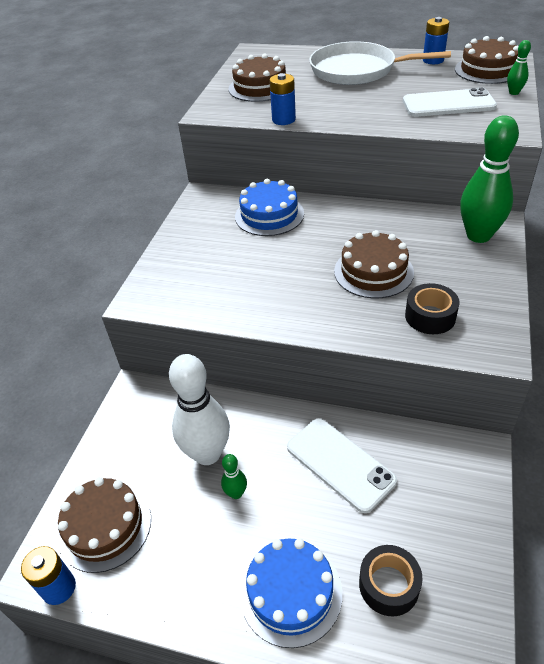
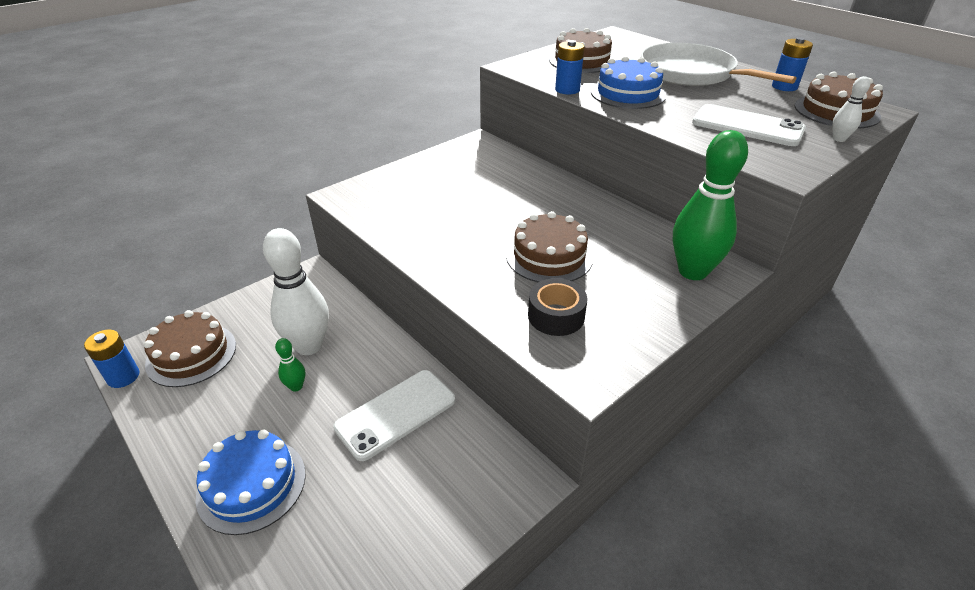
camera: 30 degrees right, 5 degrees down
(269, 215) = (513, 176): blue cake -> blue cake (628, 93)
(340, 464) = (396, 414): white phone -> white phone turned 60 degrees clockwise
(388, 585) = (326, 534): black tape -> none
(514, 93) = (839, 139): green bowling pin -> white bowling pin

